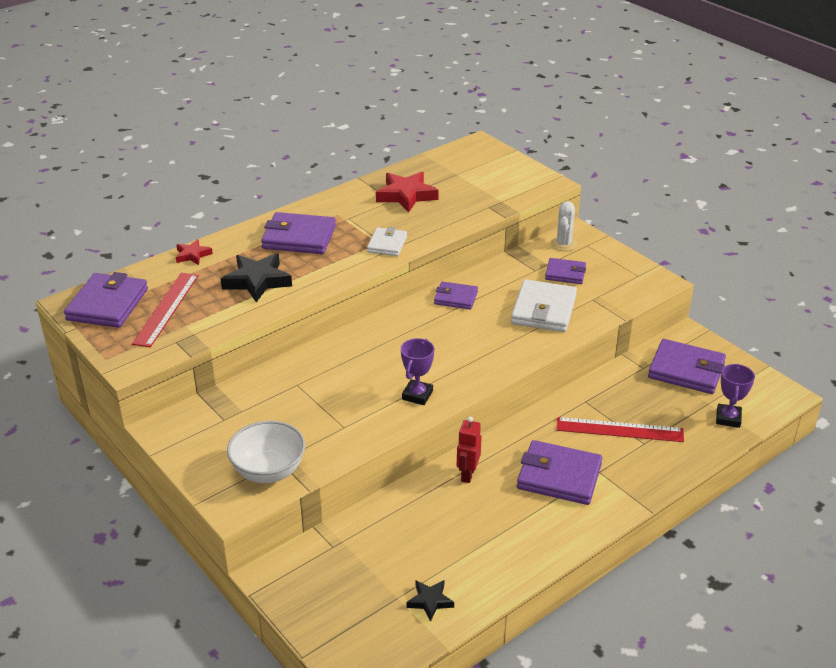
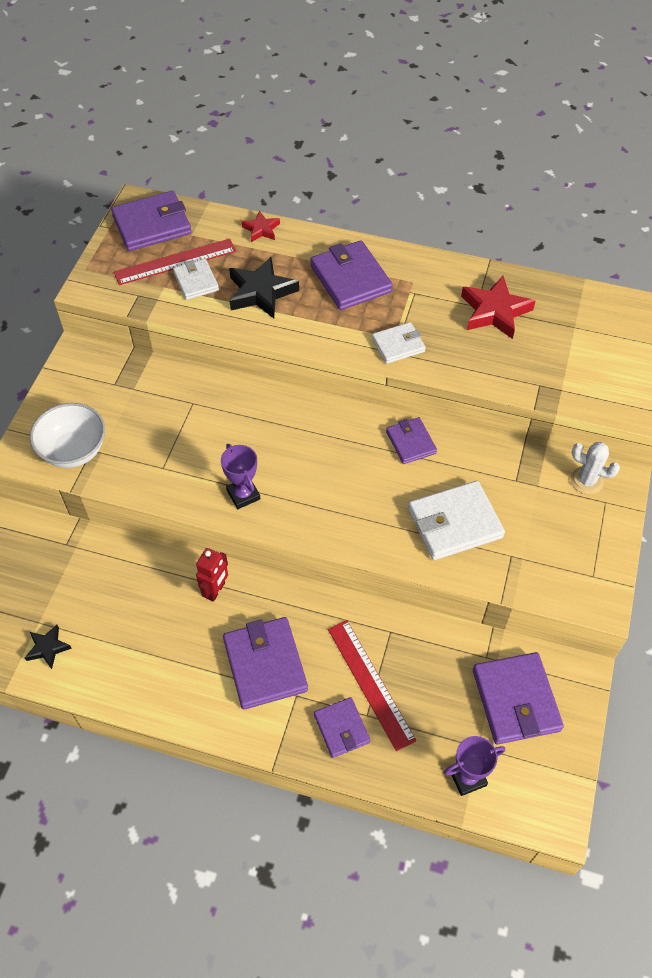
camera: 55 degrees right, 20 degrees up
(202, 307) = (196, 281): none -> white wallet
(417, 395) = (243, 495): purple trophy -> purple trophy turned 75 degrees clockwise
(467, 474) = (216, 590): red robot -> red robot turned 135 degrees clockwise
(563, 244) = (586, 481): white cactus -> white cactus turned 45 degrees clockwise
(565, 273) = (534, 509): purple wallet -> purple wallet (341, 728)

